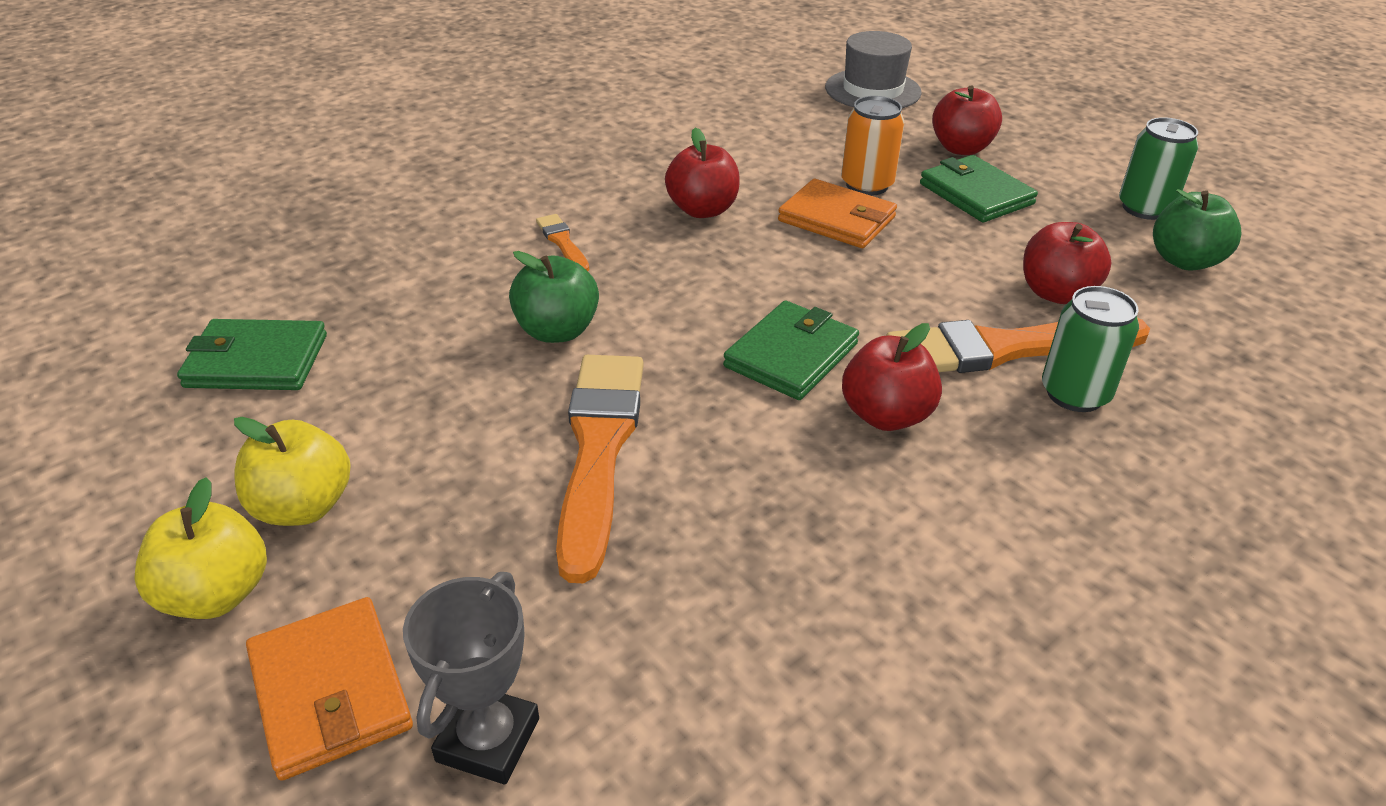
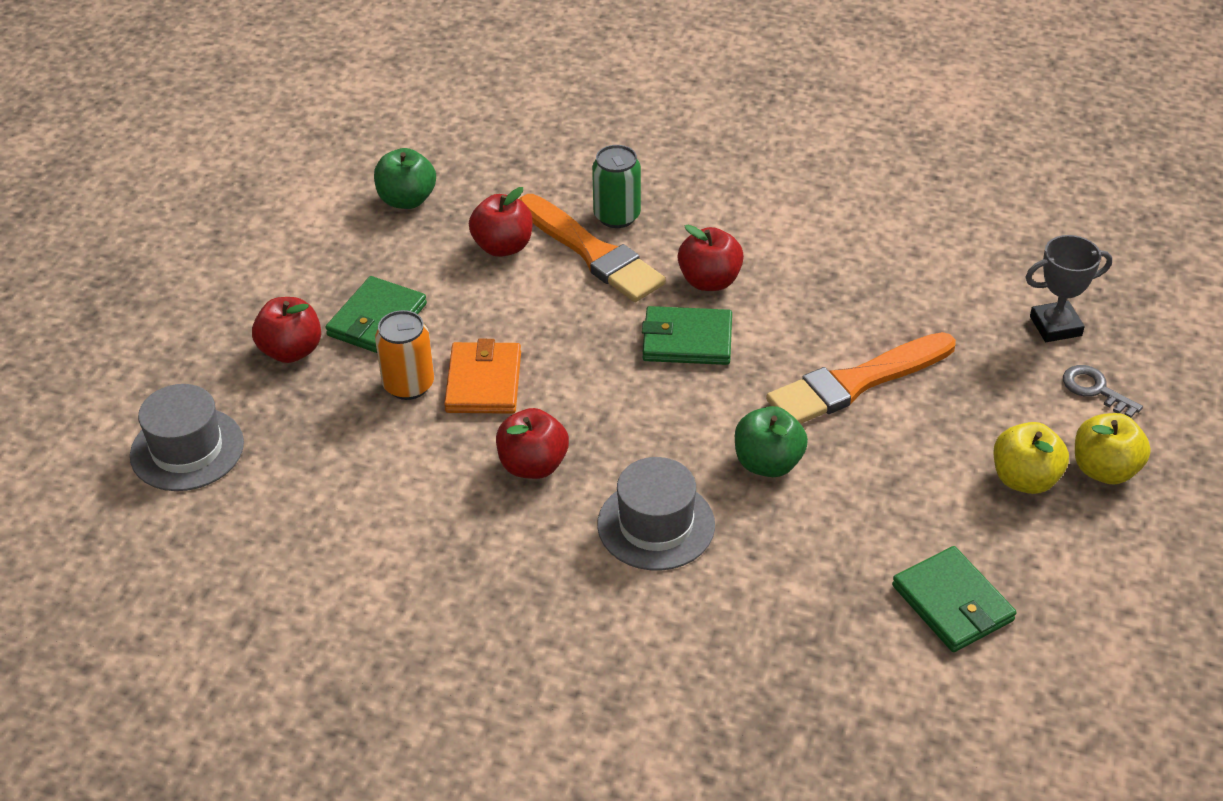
camera: 120 degrees left, 5 degrees up
(330, 691) = (1095, 389): orange wallet -> grey key
(562, 242) = (656, 525): orange brush -> grey hat
(1144, 208) = (334, 230): green can -> none

